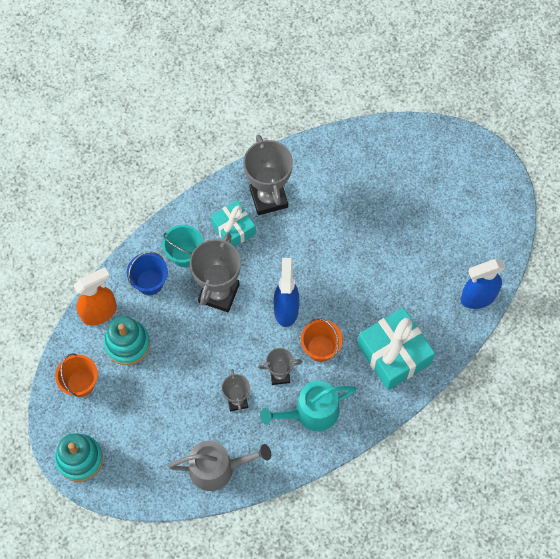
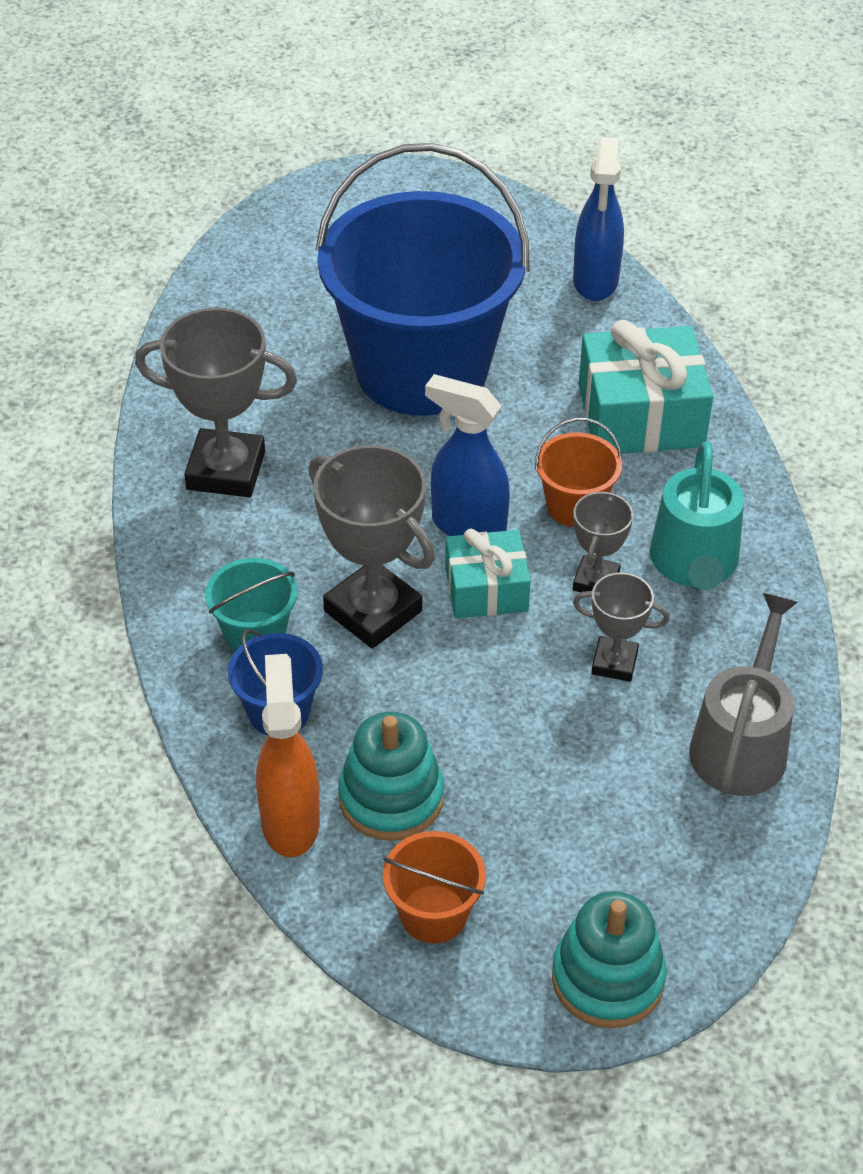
camera: 65 degrees left, 20 degrees down
(233, 229) = (253, 542): turquoise gift -> turquoise gift (486, 589)
(373, 247) = (421, 369): none -> blue bucket

